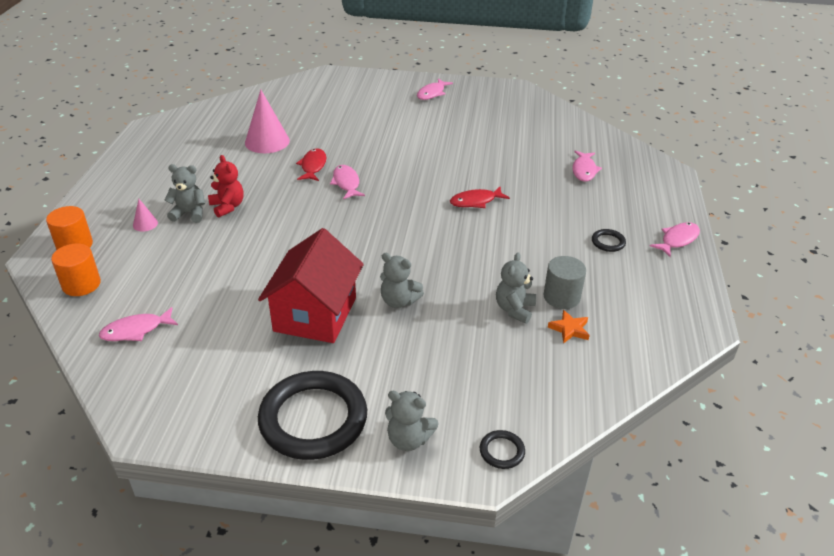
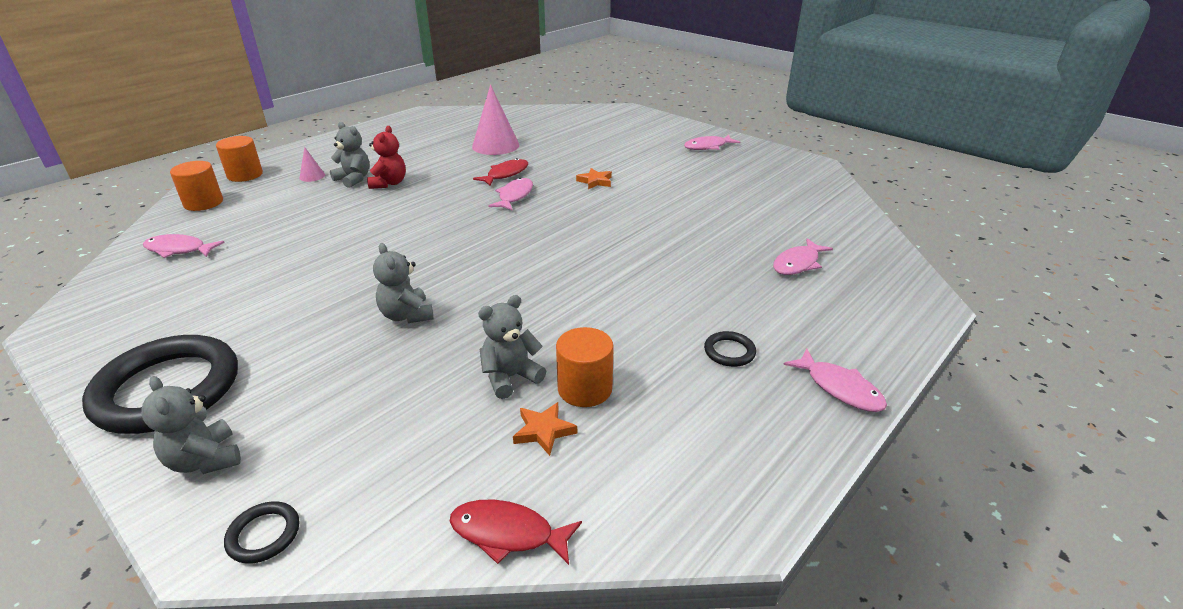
camera: 35 degrees right, 5 degrees down
(315, 314) = (318, 295): red house -> none
(389, 150) = (595, 181): none -> orange star
(475, 201) = (621, 252): red fish -> red fish (508, 533)
(561, 297) = (585, 389): grey cylinder -> orange cylinder
(677, 240) = (839, 388): pink fish -> pink fish turned 60 degrees clockwise

